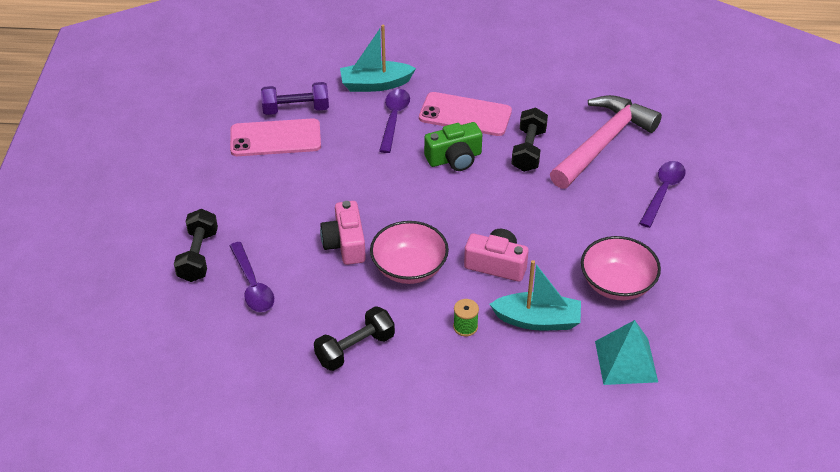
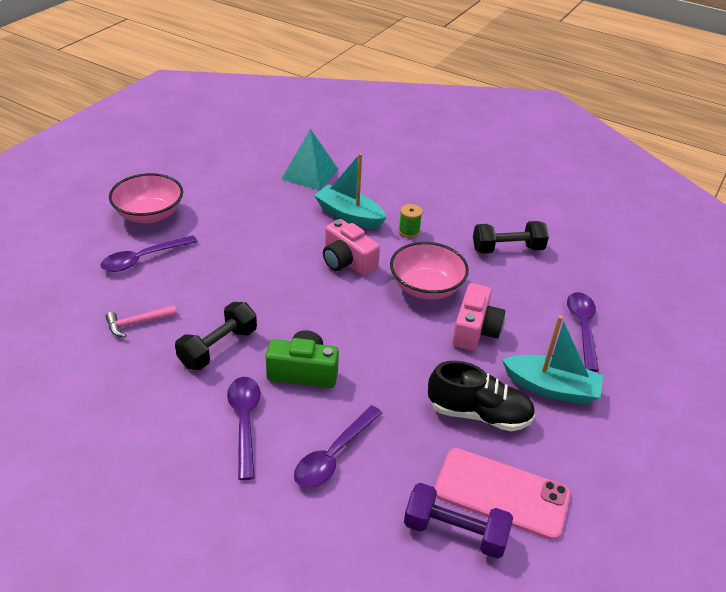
camera: 155 degrees left, 5 degrees down
(198, 256) = (634, 377): black dumbbell -> none
(311, 179) = (479, 414): none -> black shoe
(375, 84) = (320, 525): turquoise boat -> turquoise boat (551, 388)
(465, 114) = (244, 422): pink phone -> purple spoon
(602, 143) = (138, 323): pink hammer -> pink hammer, size x0.41
(617, 284) = (264, 214): pink bowl -> pink bowl (149, 214)

